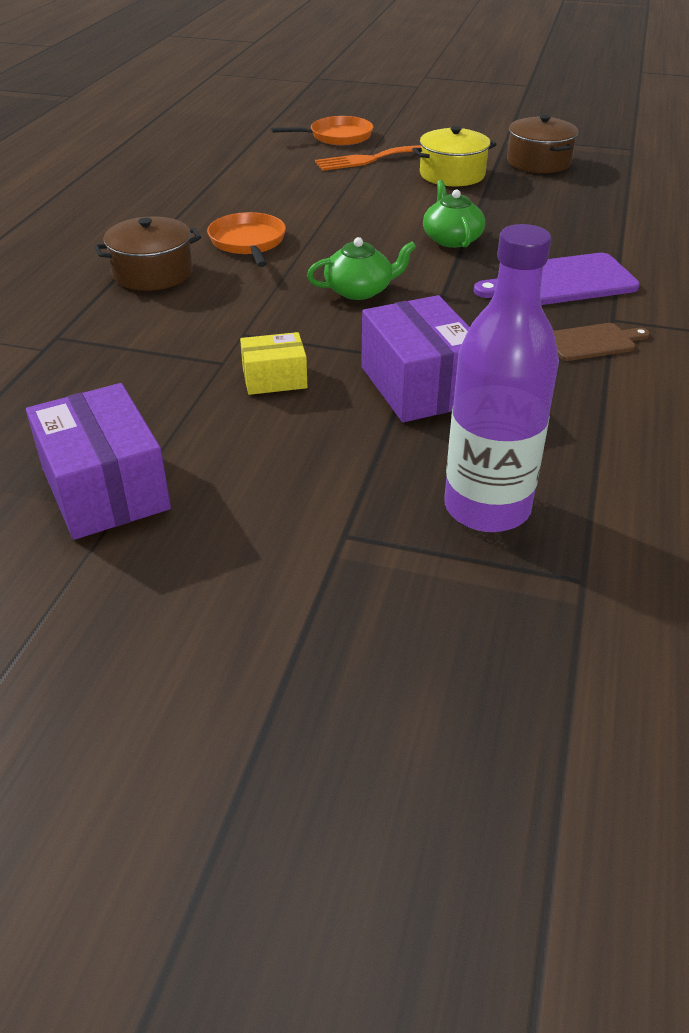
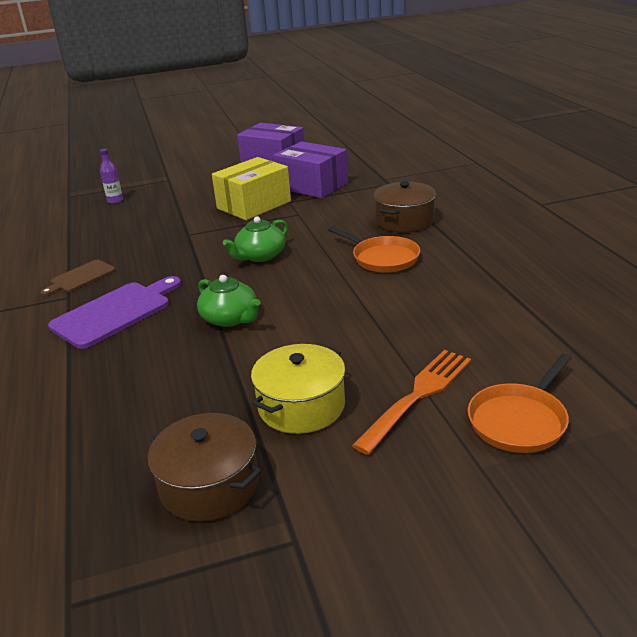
camera: 150 degrees right, 10 degrees down
(274, 379) = (254, 205): yellow box -> yellow box, size x1.78
(419, 385) = (176, 225): purple box -> purple box (312, 186)
(487, 508) = (115, 200): purple bottle -> purple bottle, size x0.41

